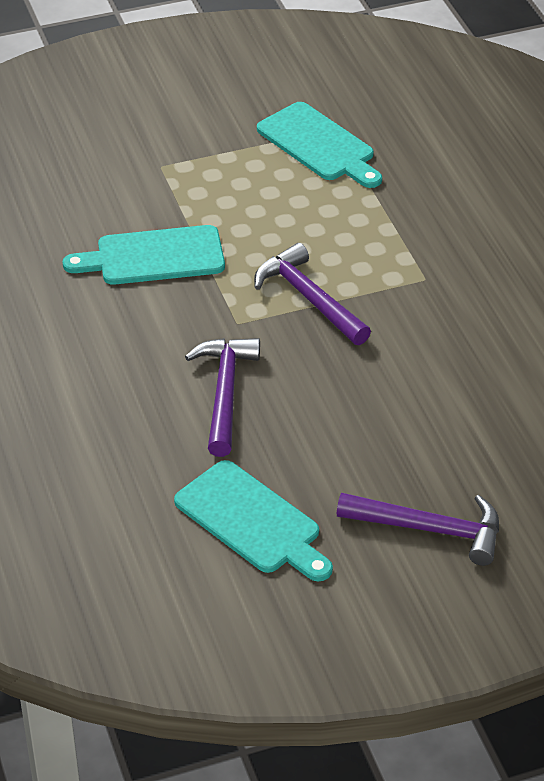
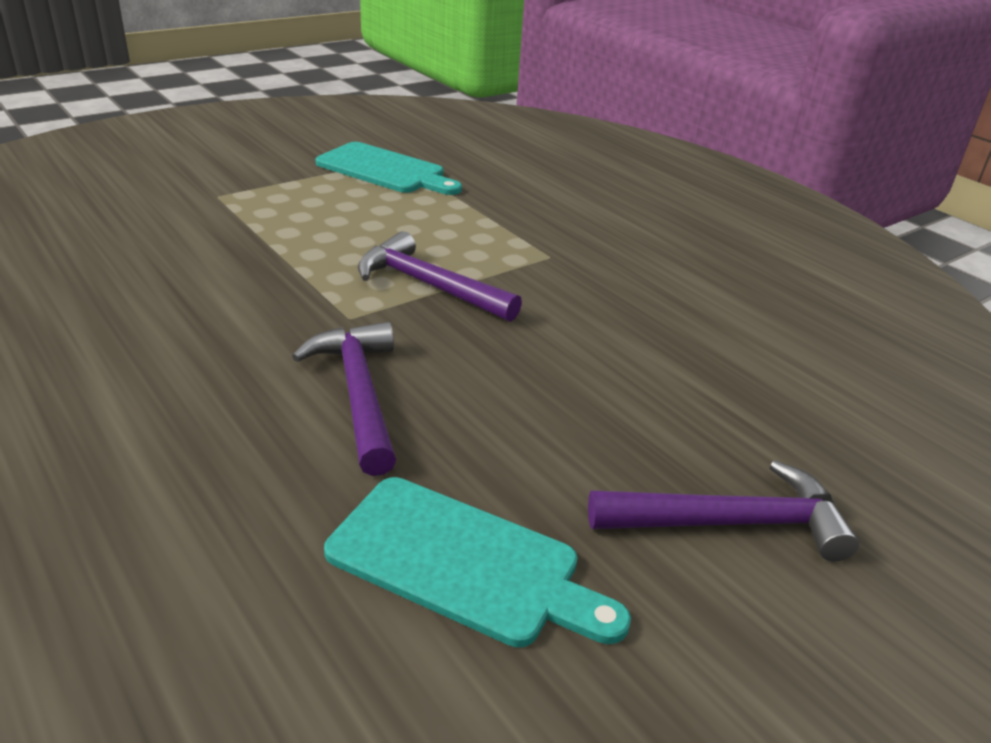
camera: 20 degrees left, 10 degrees down
(154, 257) = (225, 268): turquoise cutting board -> none

